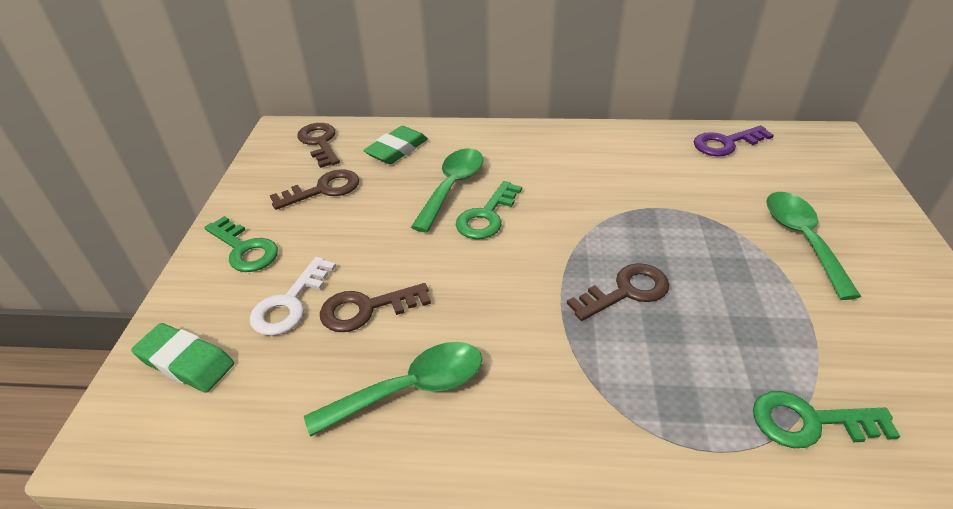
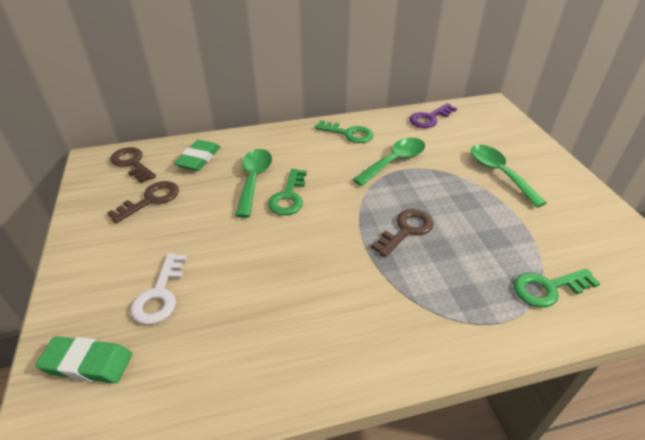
camera: 20 degrees left, 0 degrees up
(245, 249) = (102, 260): green key -> green key (349, 134)
(366, 309) = (225, 285): brown key -> none
(411, 388) = (284, 335): green spoon -> green spoon (394, 161)

